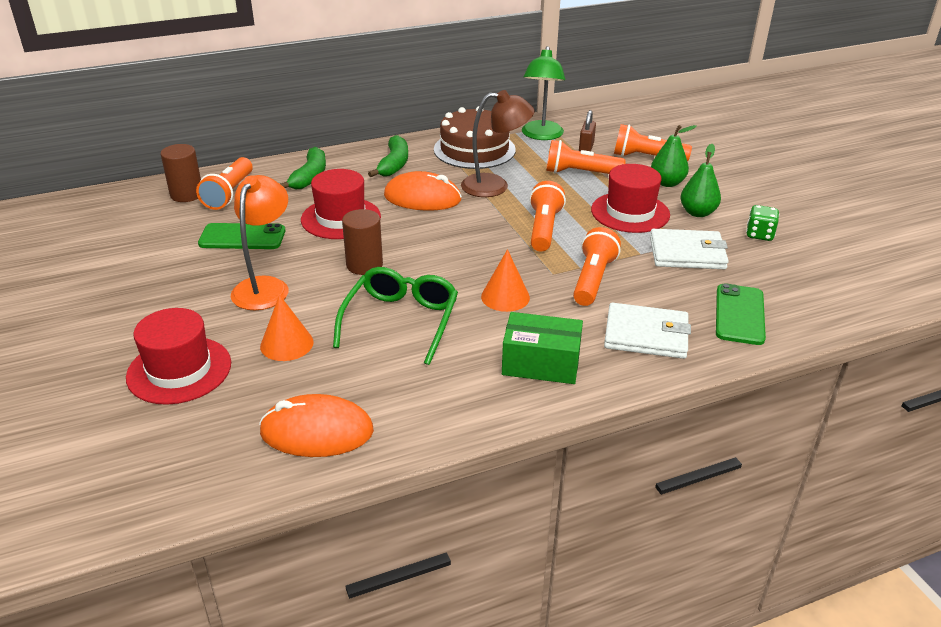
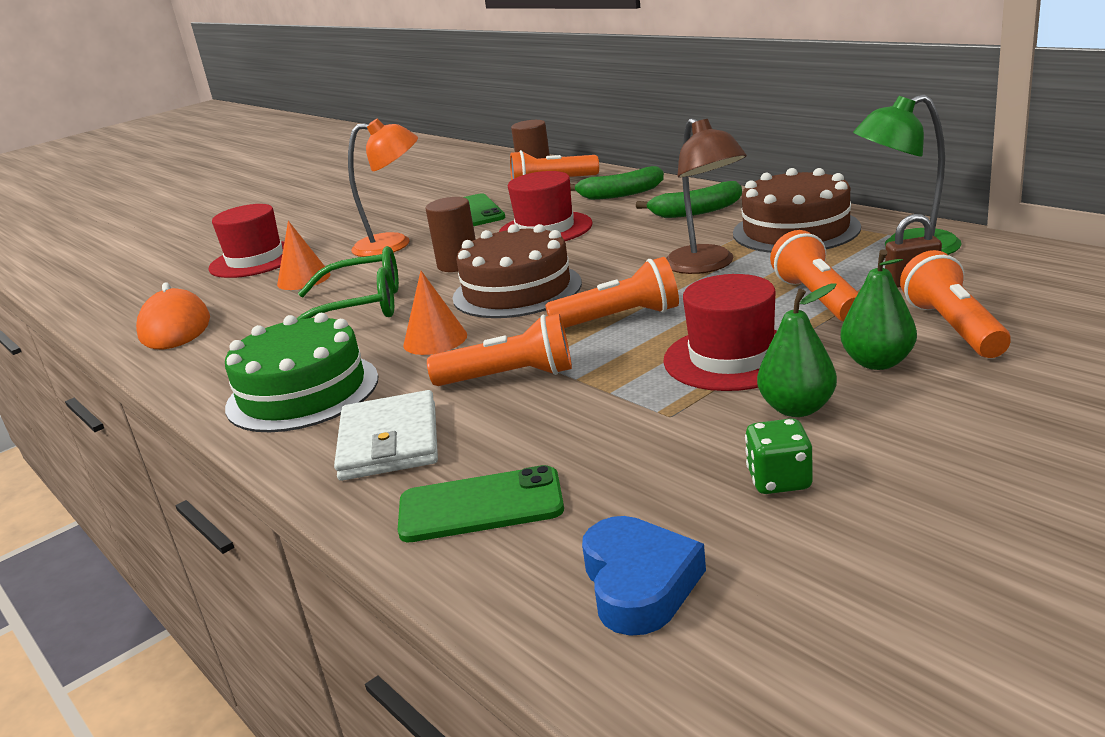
camera: 75 degrees right, 10 degrees down
(422, 198) = (630, 244): orange mouse -> none
(452, 252) = (517, 290): none -> brown cake
(541, 363) = (303, 392): green box -> green cake
(687, 253) = (643, 426): white wallet -> none
(824, 286) = (639, 583): none -> blue heart

